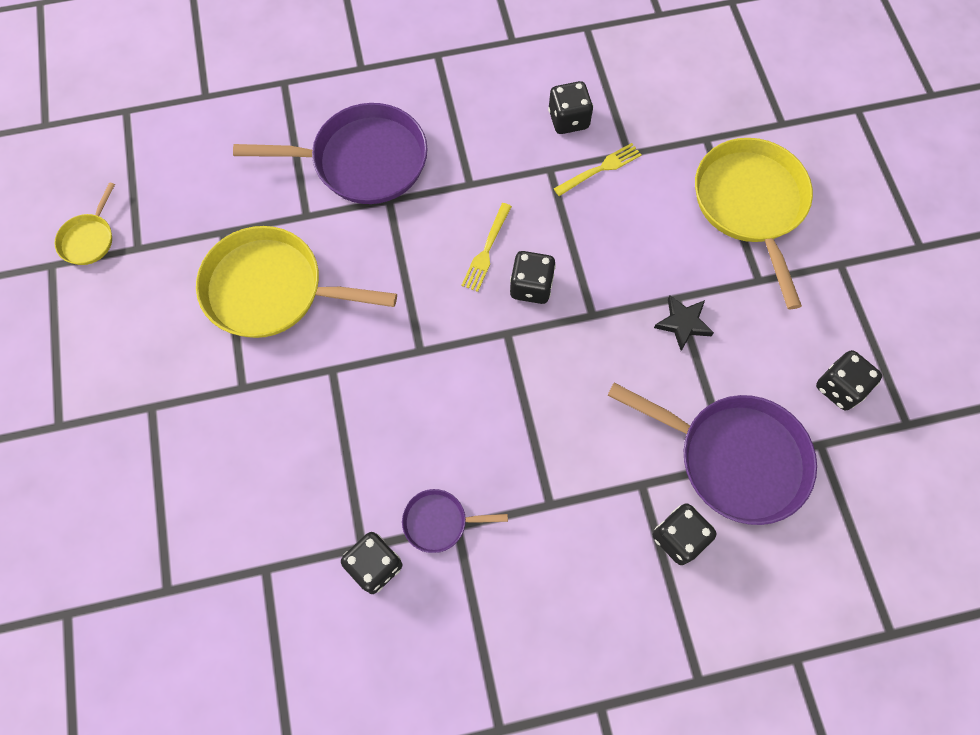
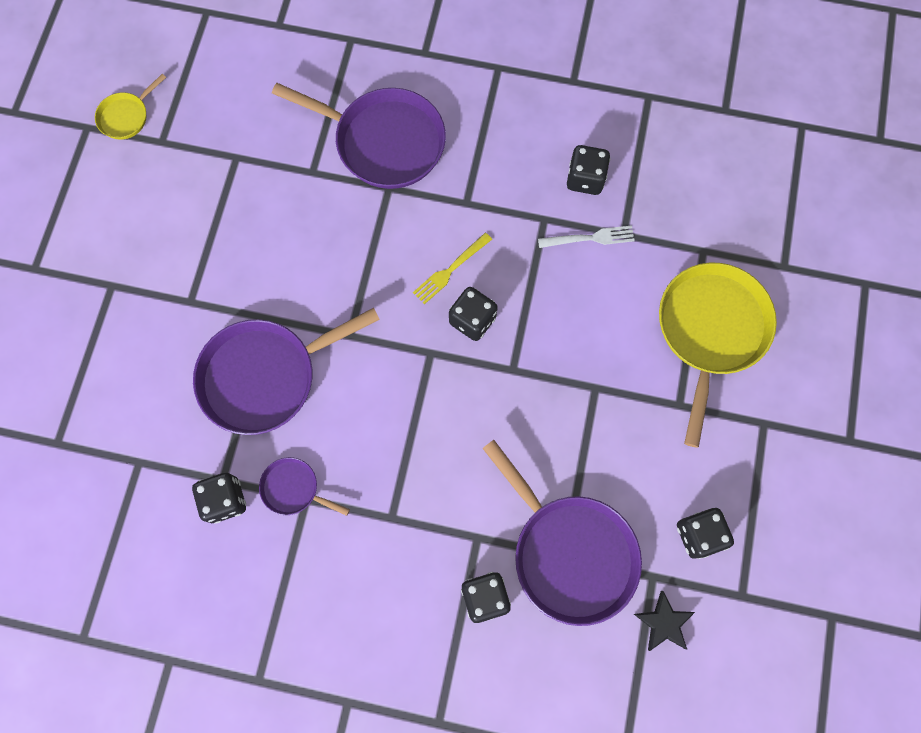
camera: 25 degrees right, 5 degrees up
(271, 289) = (252, 226): yellow pan -> none
(356, 426) = (265, 376): none -> purple pan
(601, 168) = (590, 238): yellow fork -> white fork
(683, 323) = (589, 413): black star -> black star (663, 623)

